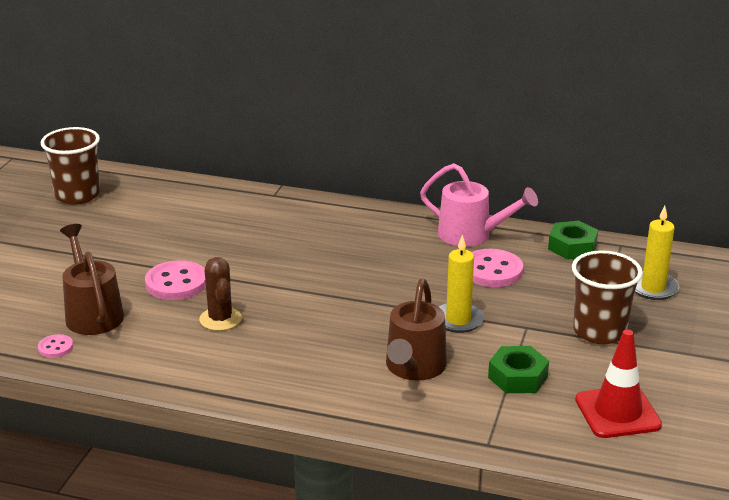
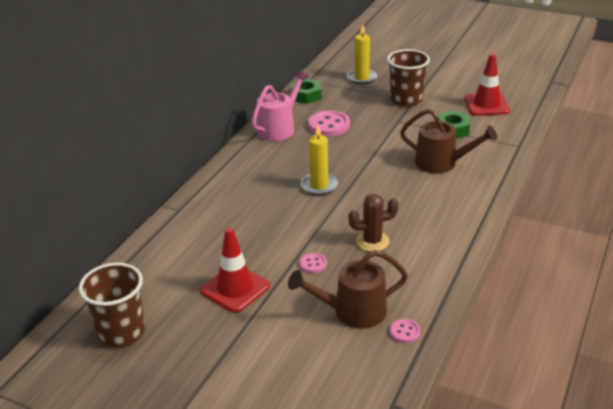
camera: 80 degrees left, 5 degrees up
(136, 242) = (235, 288): none -> red traffic cone
(176, 283) = (313, 264): pink button -> pink button, size x0.52
(458, 320) = (387, 143): yellow candle -> yellow candle (319, 186)

